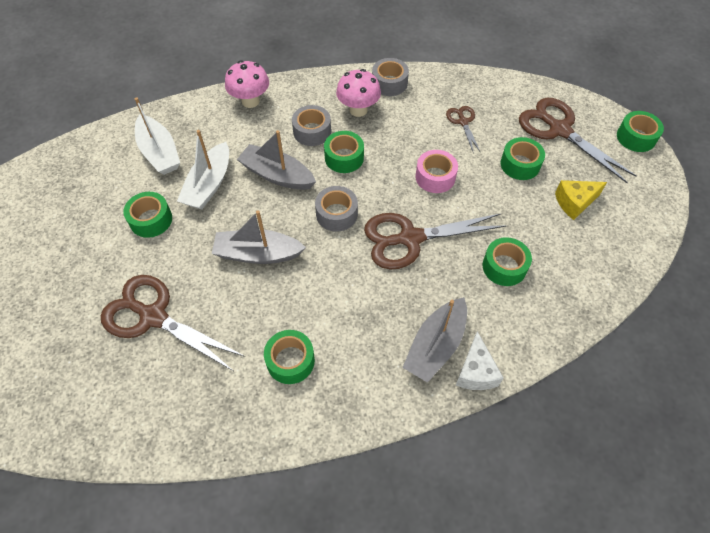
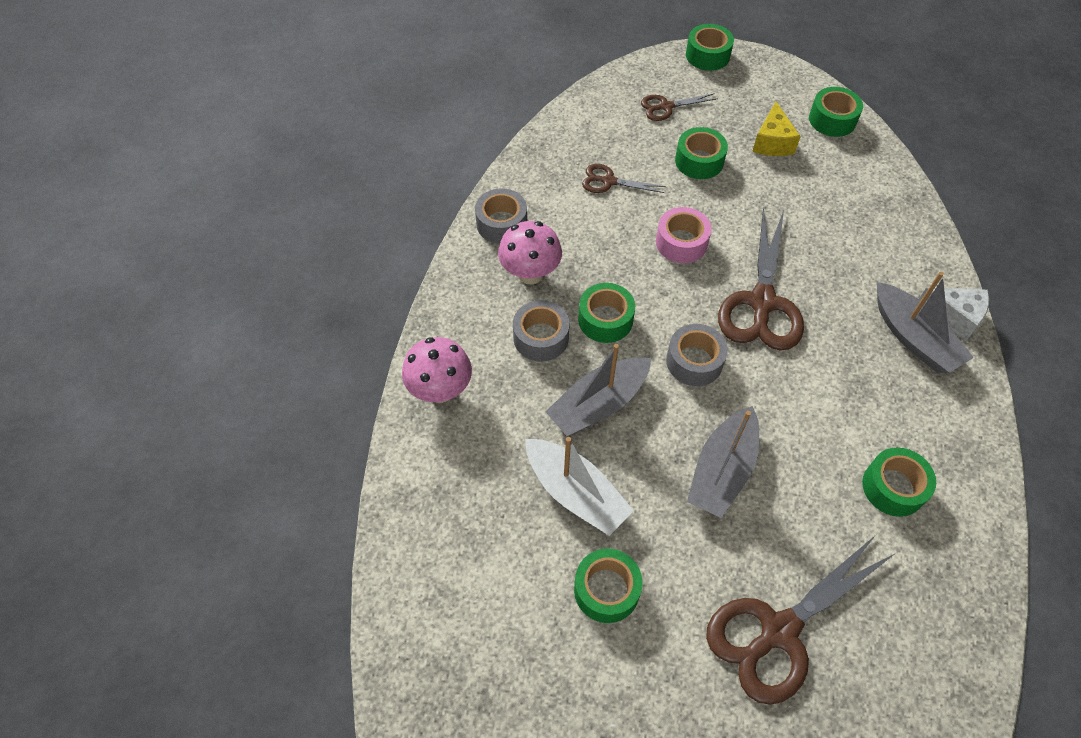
camera: 65 degrees left, 0 degrees up
(159, 152) = (478, 542): white boat -> none
(504, 267) = (832, 236): green tape -> green tape (832, 120)
(559, 130) = (666, 107): brown scissors -> brown scissors, size x0.50

